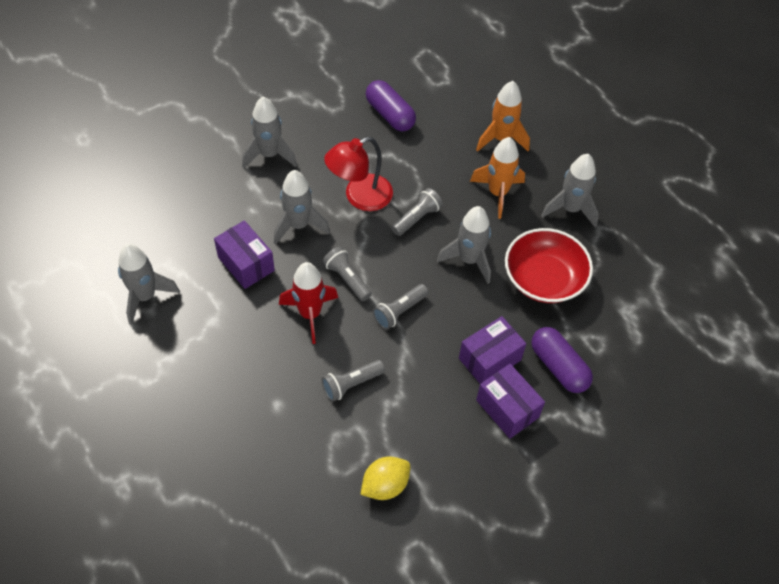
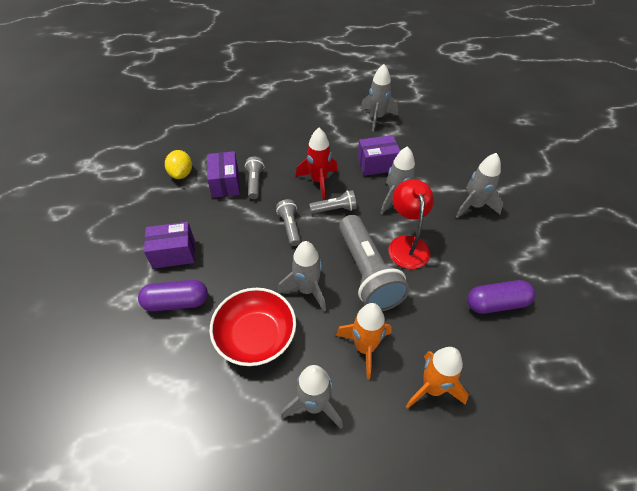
camera: 120 degrees right, 5 degrees down
(417, 218) = (367, 272): grey flashlight -> grey flashlight, size x2.05
(489, 359) = (216, 261): purple box -> purple box (225, 183)

